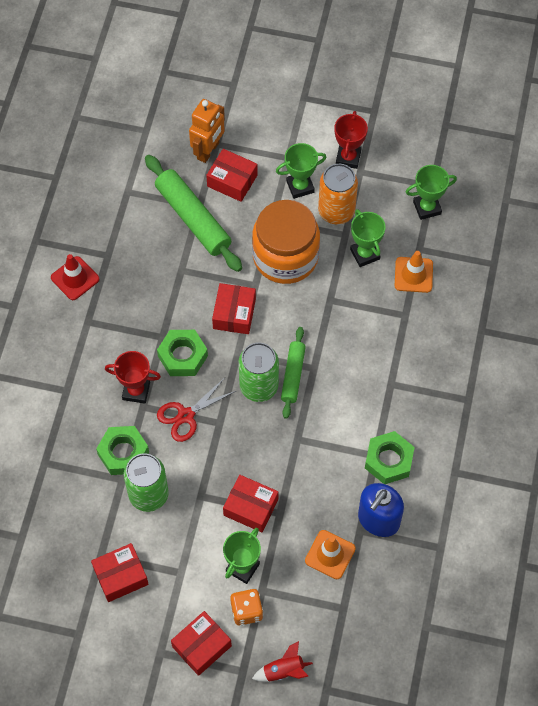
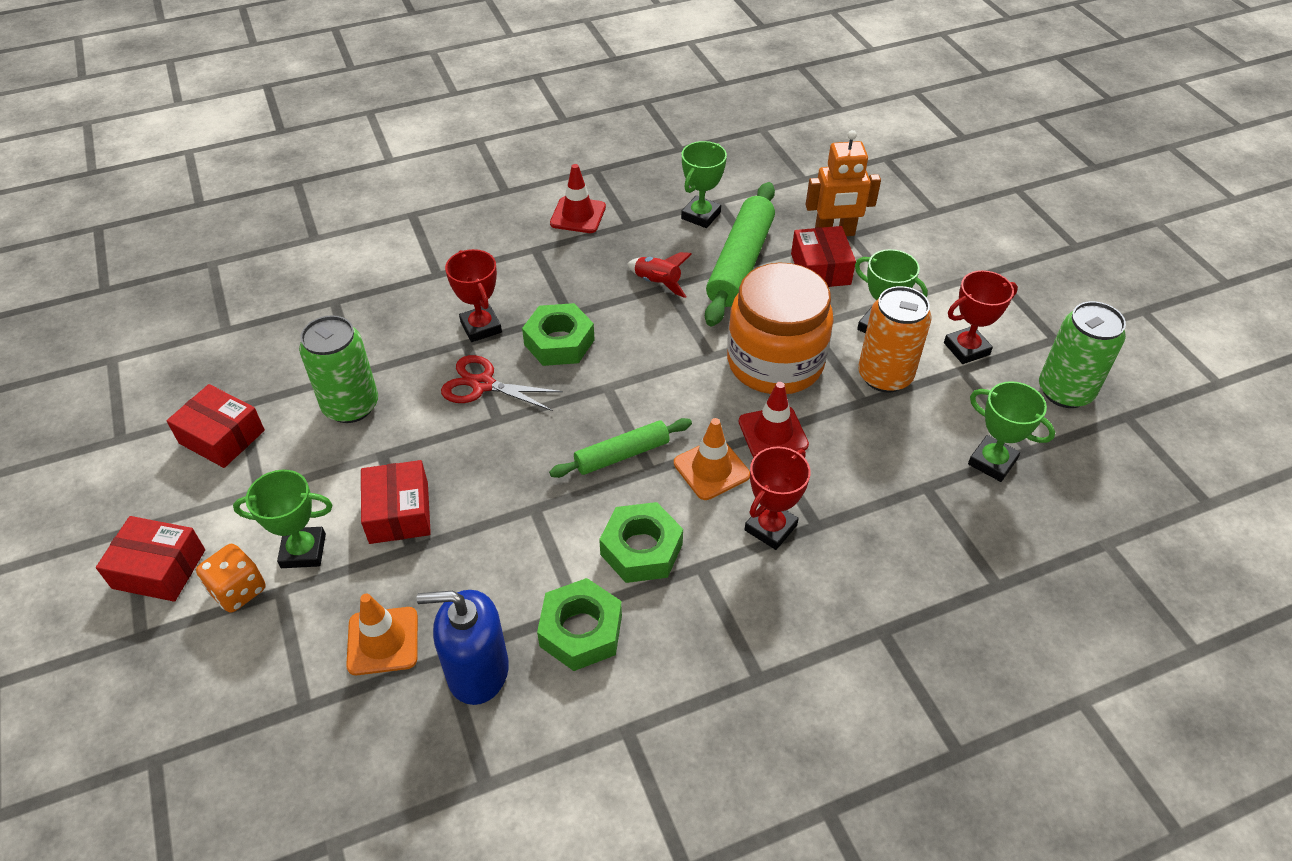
camera: 55 degrees right, 15 degrees down
(123, 453) = (391, 357): green nut -> green nut (641, 549)
(234, 314) = (655, 357): red box -> none
(259, 386) = (578, 430): green can -> green can (1065, 391)
(283, 671) = (162, 685): red rocket -> red rocket (657, 283)
(333, 293) = (773, 433): none -> red traffic cone
(365, 254) = (858, 434): green trophy -> green trophy (701, 215)
(391, 336) = (770, 528): none -> red trophy
(413, 275) = (883, 501): orange traffic cone -> orange traffic cone (711, 469)

